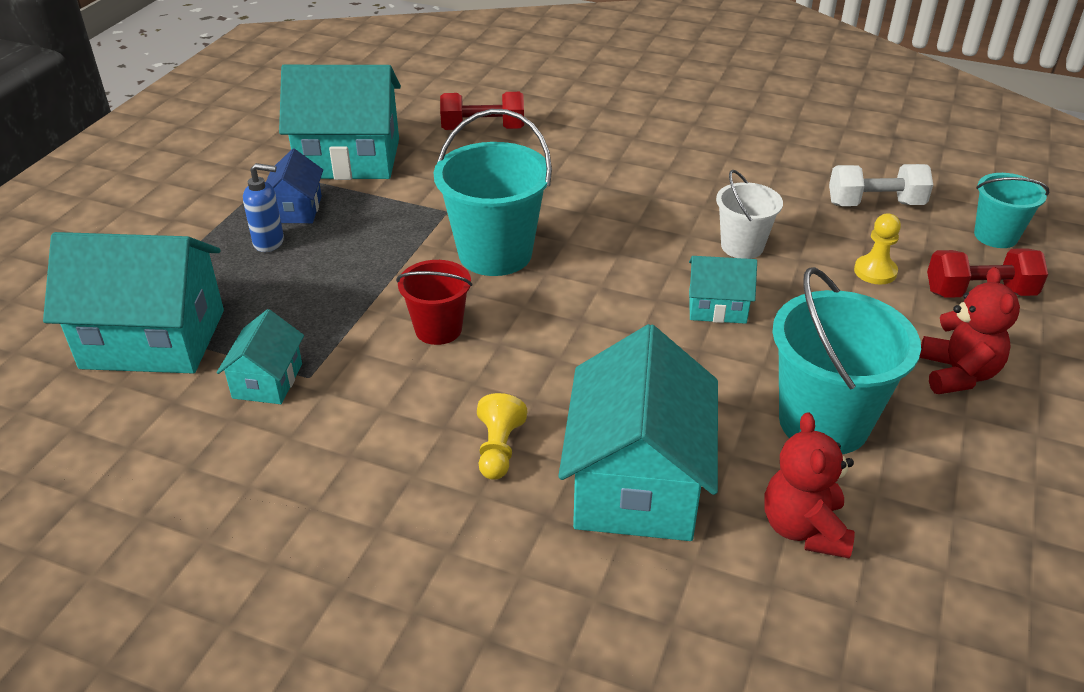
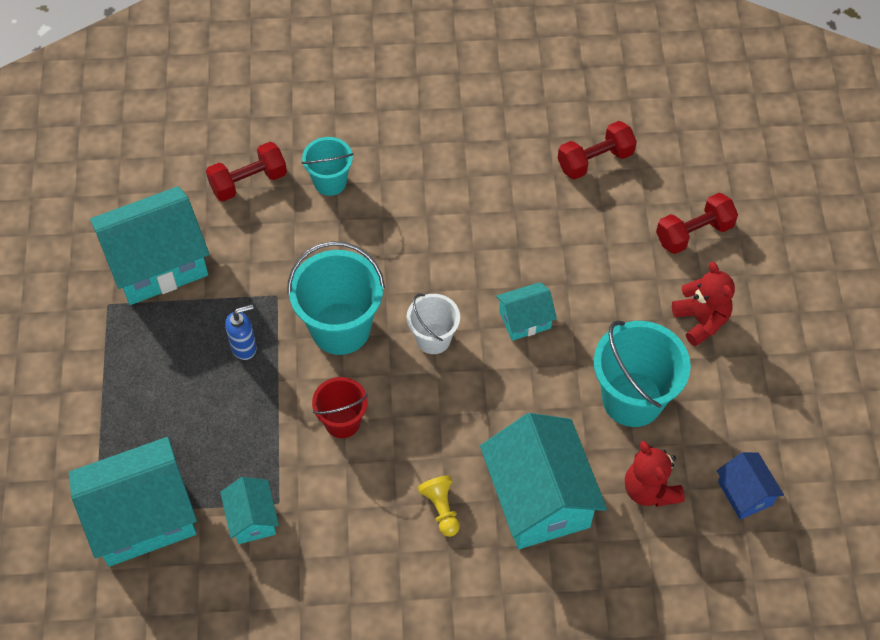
camera: 25 degrees left, 20 degrees up
(269, 242) = (159, 386): blue soap dispenser -> blue soap dispenser (244, 347)
(296, 209) = (155, 341): blue house -> blue house (745, 493)
(742, 246) = (517, 248): white bucket -> white bucket (433, 338)
(875, 204) = (595, 160): white dumbbell -> red dumbbell
(875, 271) = (618, 238): yellow pawn -> none
(995, 236) = (689, 165): turquoise bucket -> turquoise bucket (330, 182)

